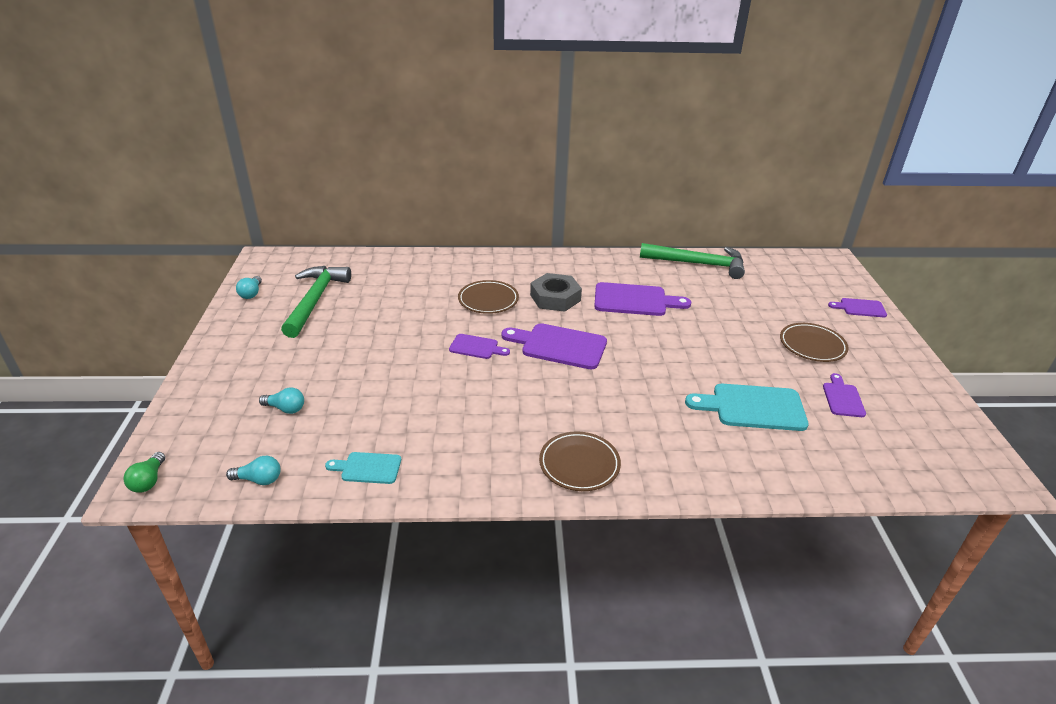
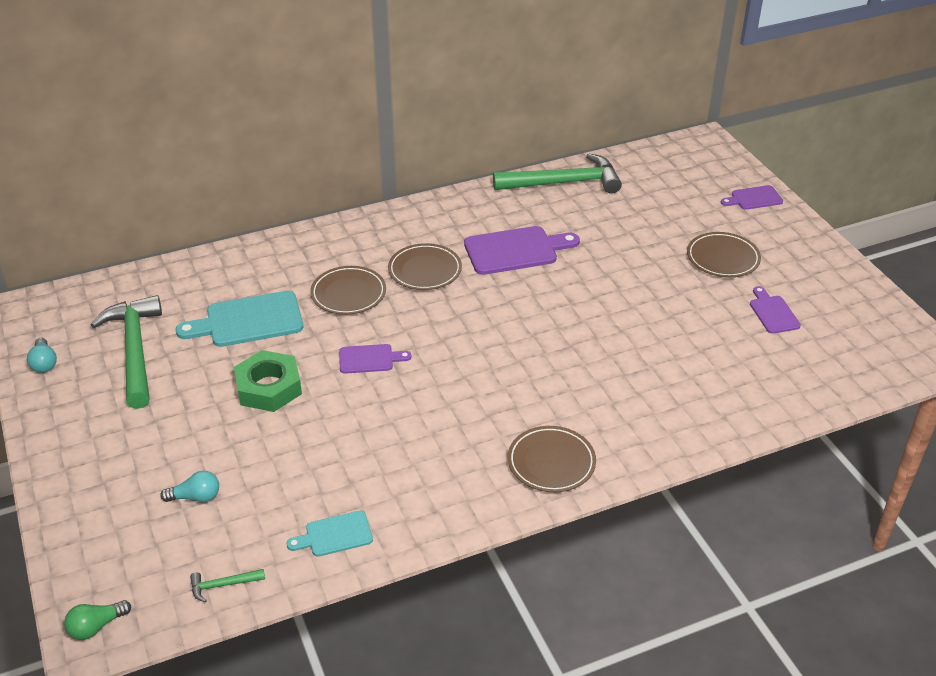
camera: 20 degrees left, 5 degrees up
(149, 480) = (96, 626): green light bulb -> green light bulb turned 75 degrees clockwise
(259, 480) = (223, 585): turquoise light bulb -> green hammer
(389, 347) = (268, 387): none -> green nut
(555, 298) = (425, 270): grey nut -> brown plate
(559, 346) = (461, 331): purple cutting board -> none
(753, 407) = (692, 348): turquoise cutting board -> turquoise cutting board (248, 320)

